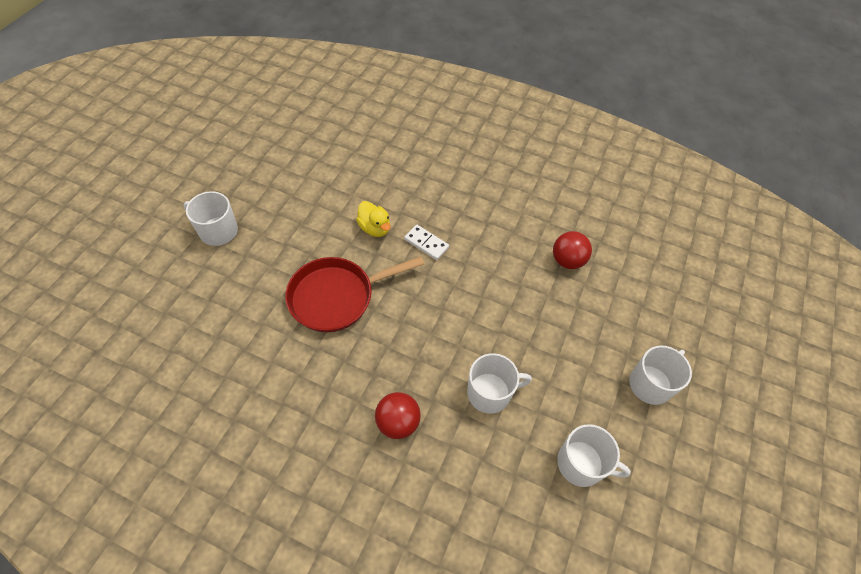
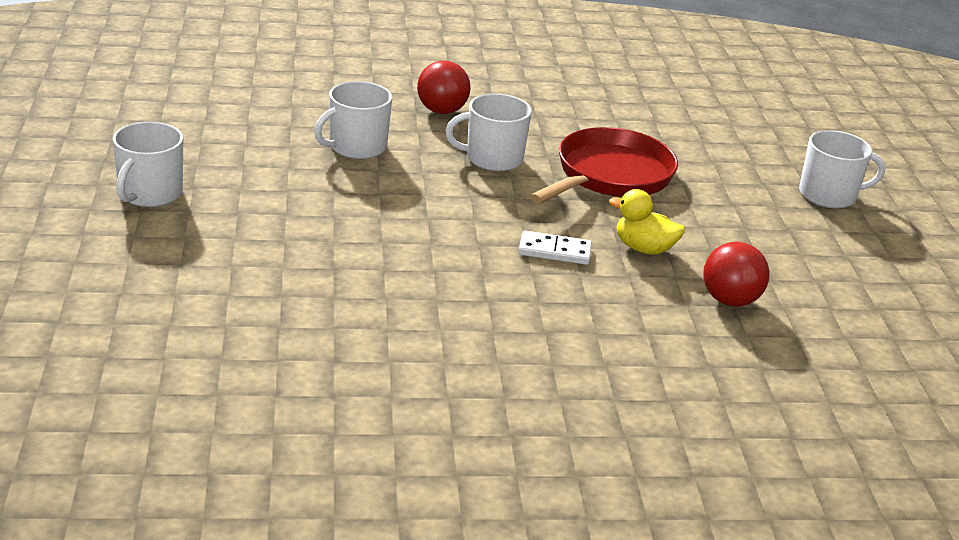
camera: 150 degrees right, 25 degrees down
(567, 260) = (325, 286): red ball -> red ball (729, 300)
(581, 464) = (221, 124): white mug -> white mug (492, 158)

